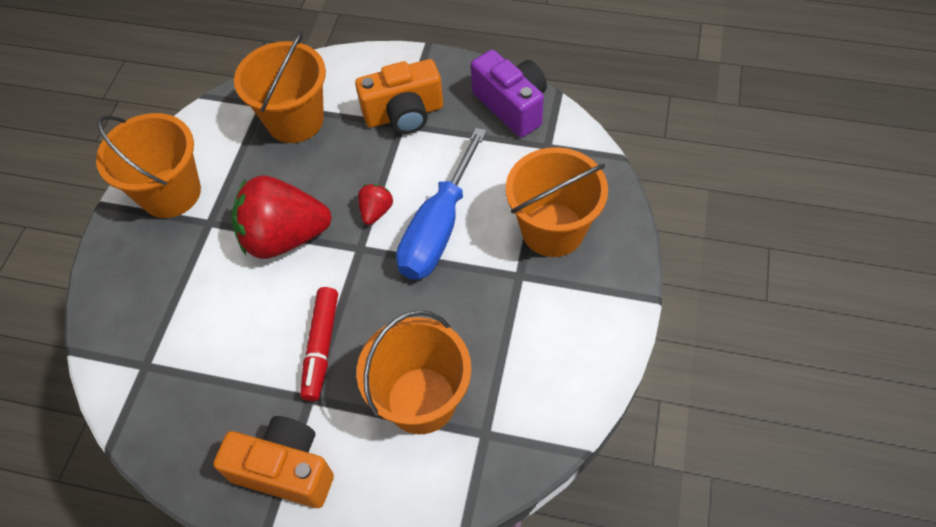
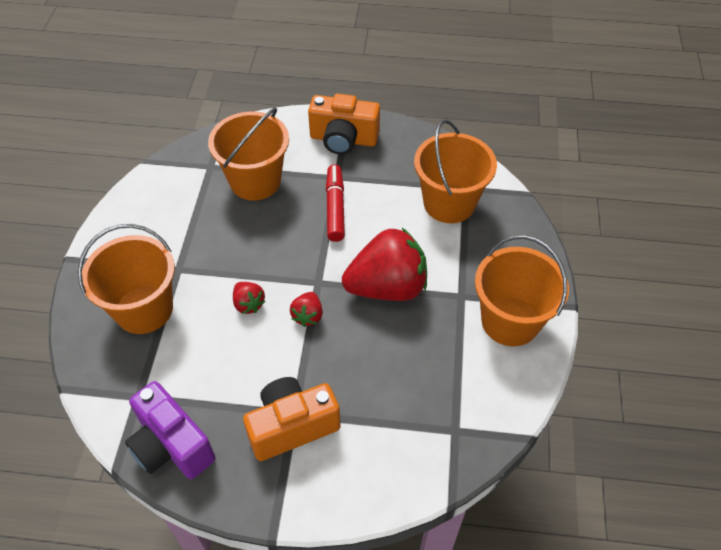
camera: 170 degrees right, 5 degrees down
(295, 120) = (411, 411): orange bucket -> orange bucket (449, 203)
(438, 228) = (248, 304): blue screwdriver -> red strawberry

